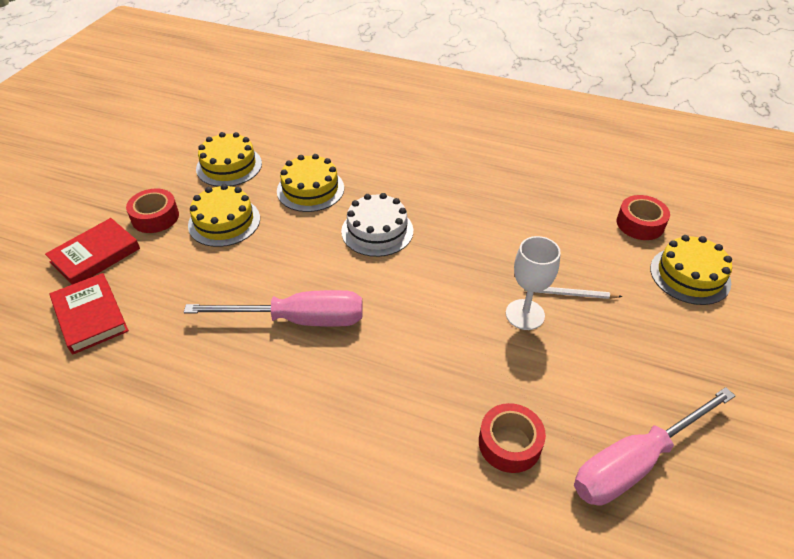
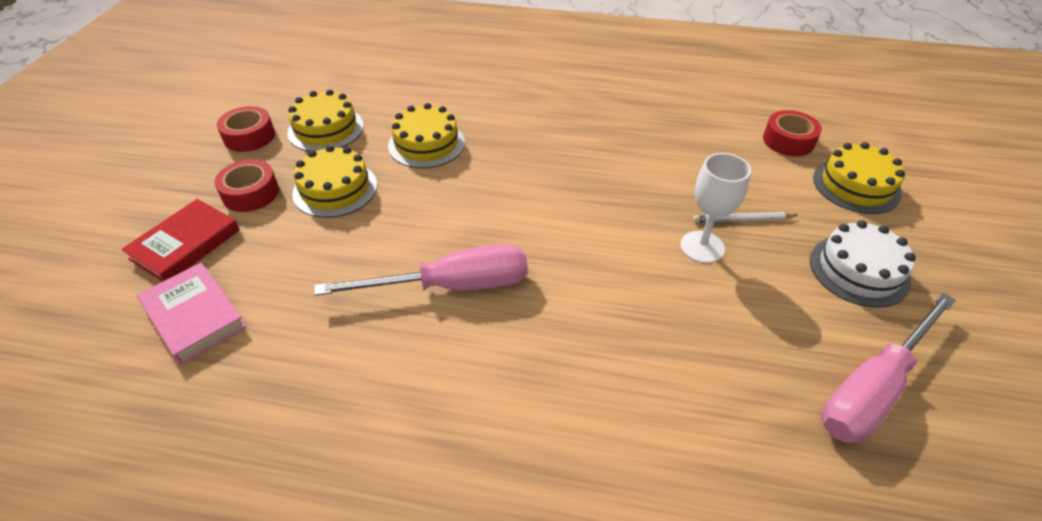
camera: 10 degrees left, 0 degrees up
(90, 316) = (194, 316): red book -> pink book
(377, 231) = (514, 179): white cake -> white cake (859, 270)
(509, 443) = (732, 389): red tape -> red tape (249, 136)

